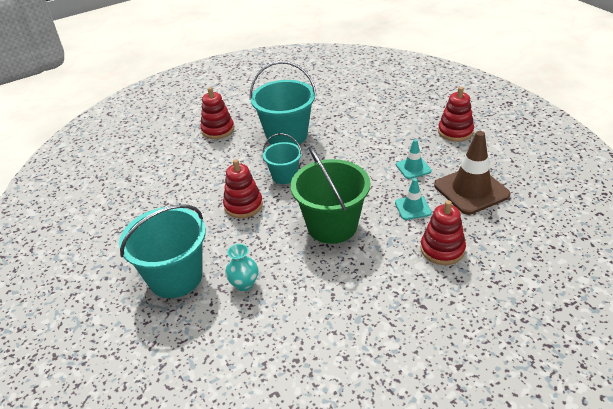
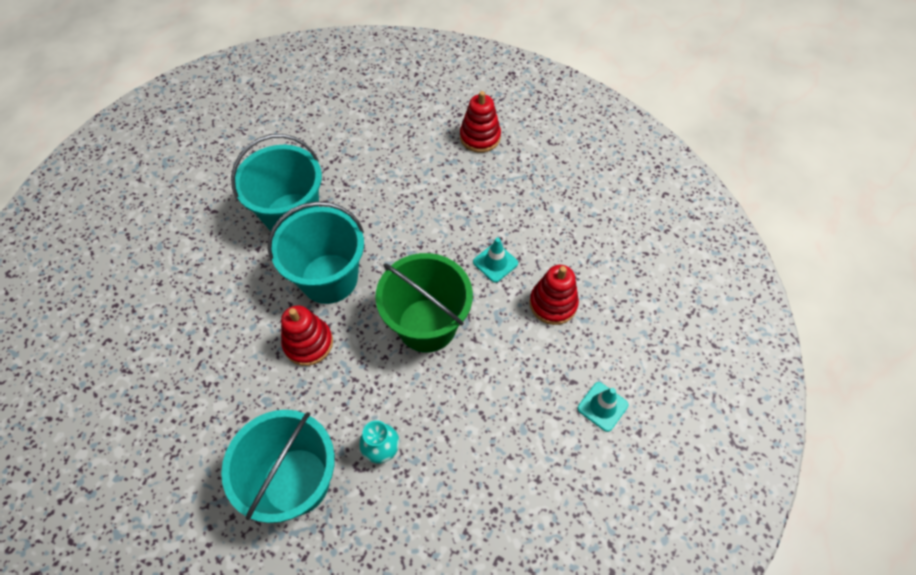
camera: 35 degrees left, 20 degrees up
(218, 130) = (195, 241): red stacking toy -> none
(284, 176) = (329, 278): turquoise bucket -> turquoise bucket, size x1.77
(413, 168) = (465, 207): turquoise traffic cone -> turquoise traffic cone (602, 406)
(471, 190) = (539, 213): brown traffic cone -> none

